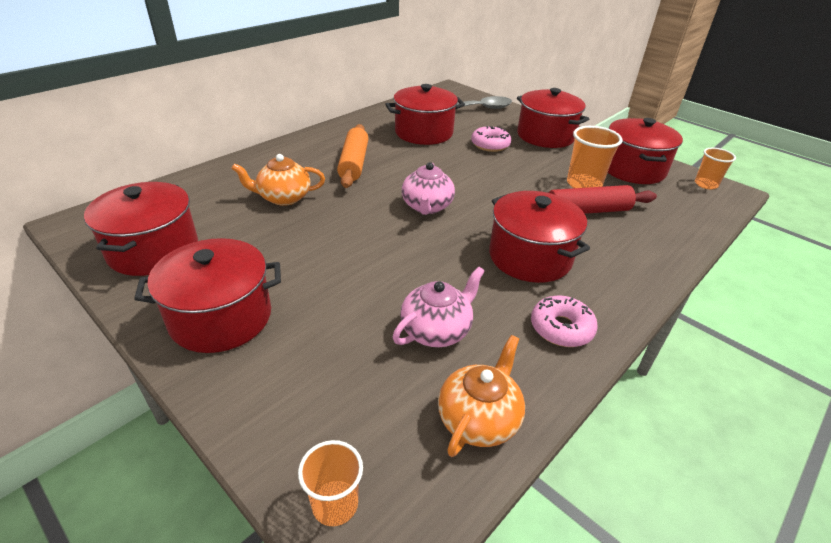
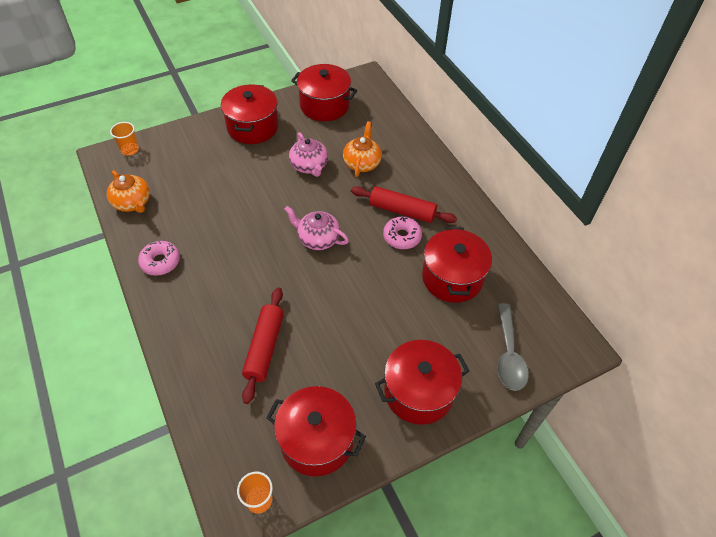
camera: 110 degrees right, 15 degrees up
(354, 163) = (402, 211): orange rolling pin -> red rolling pin
(436, 330) = (194, 205): pink teapot -> pink teapot (309, 166)
(490, 145) = (410, 326): pink donut -> pink donut (402, 237)
(530, 257) = (229, 277): red pot -> none
(584, 184) = (306, 371): orange cup -> none

